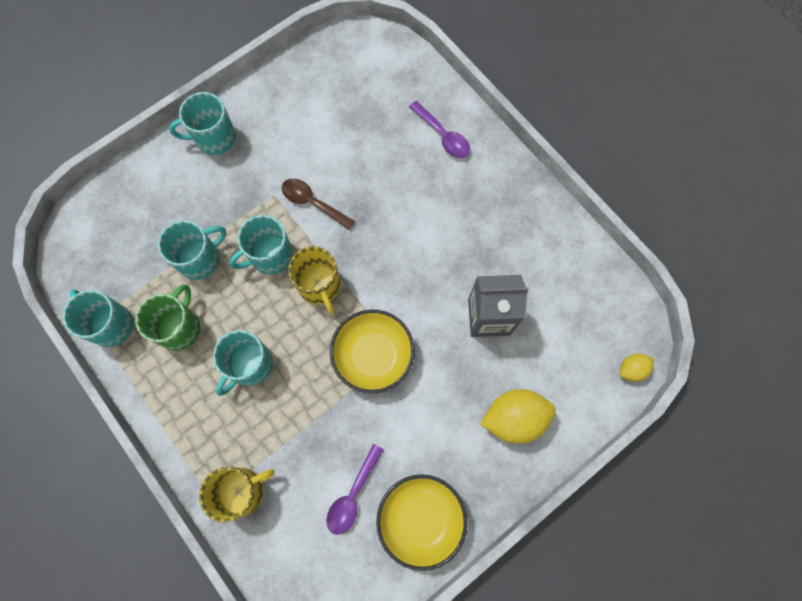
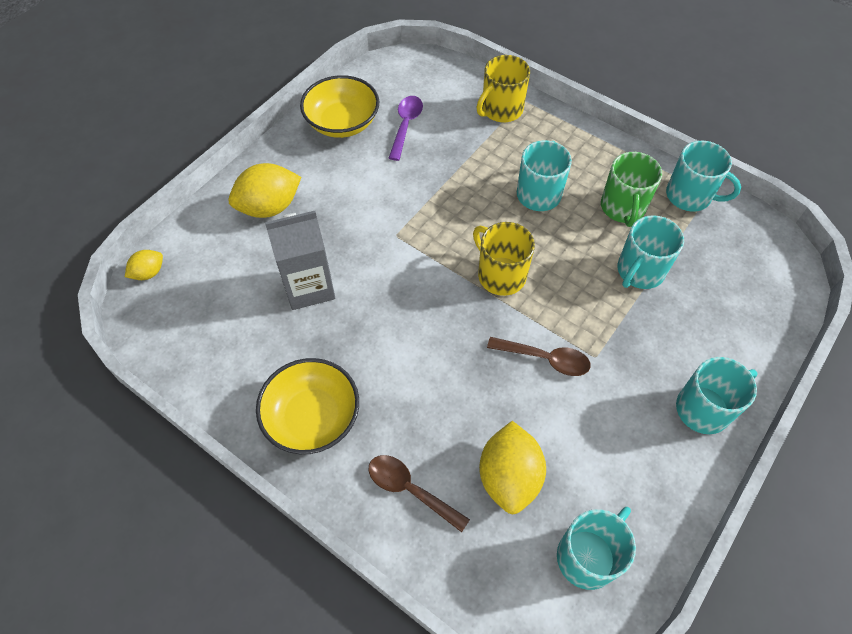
camera: 165 degrees right, 15 degrees down
(270, 255) = (567, 292): turquoise mug -> turquoise mug (587, 556)
(373, 127) = (509, 477): none -> yellow lemon
(373, 355) = (422, 227): yellow bowl -> yellow bowl (312, 417)
(443, 135) = (410, 489): purple spoon -> brown spoon

